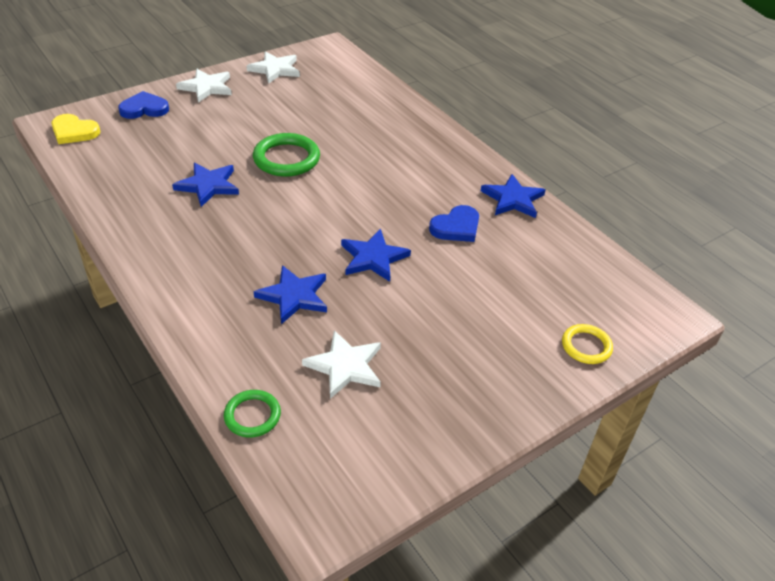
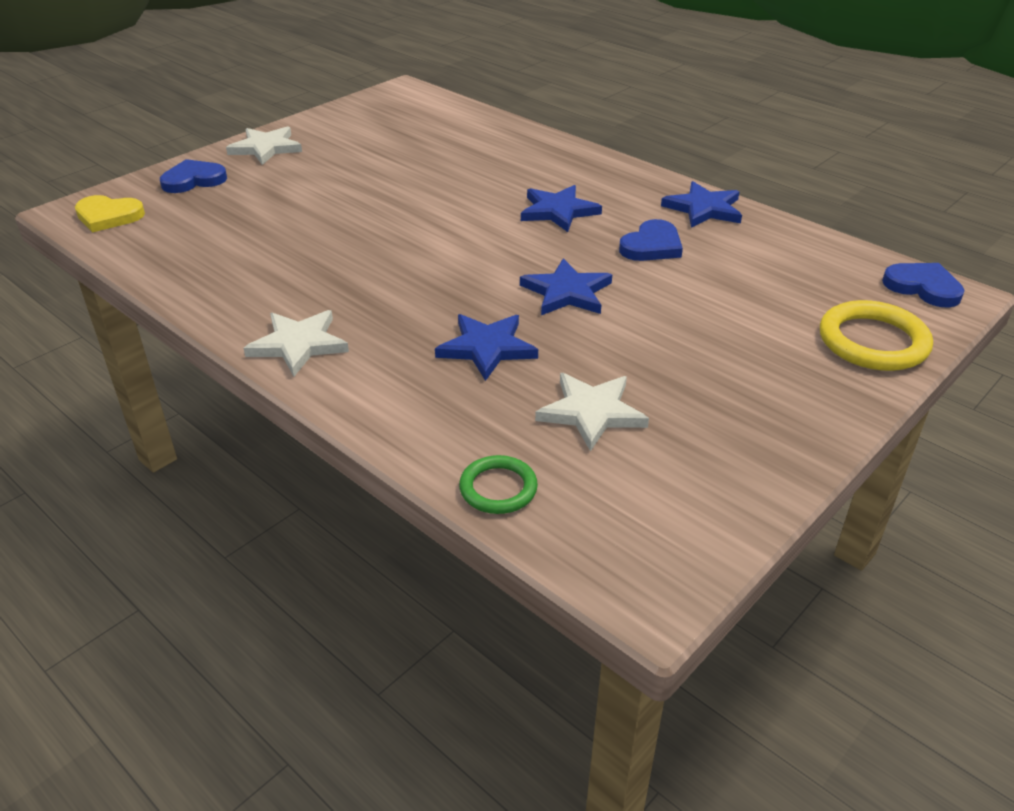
camera: 10 degrees left, 5 degrees down
(208, 185) = (316, 248): blue star -> blue star (558, 211)
(275, 69) = (345, 120): white star -> white star (298, 344)
(286, 159) = (405, 207): green ring -> none
(586, 346) = (873, 342): yellow ring -> yellow ring, size x1.67
(652, 304) = (923, 287): none -> blue heart

